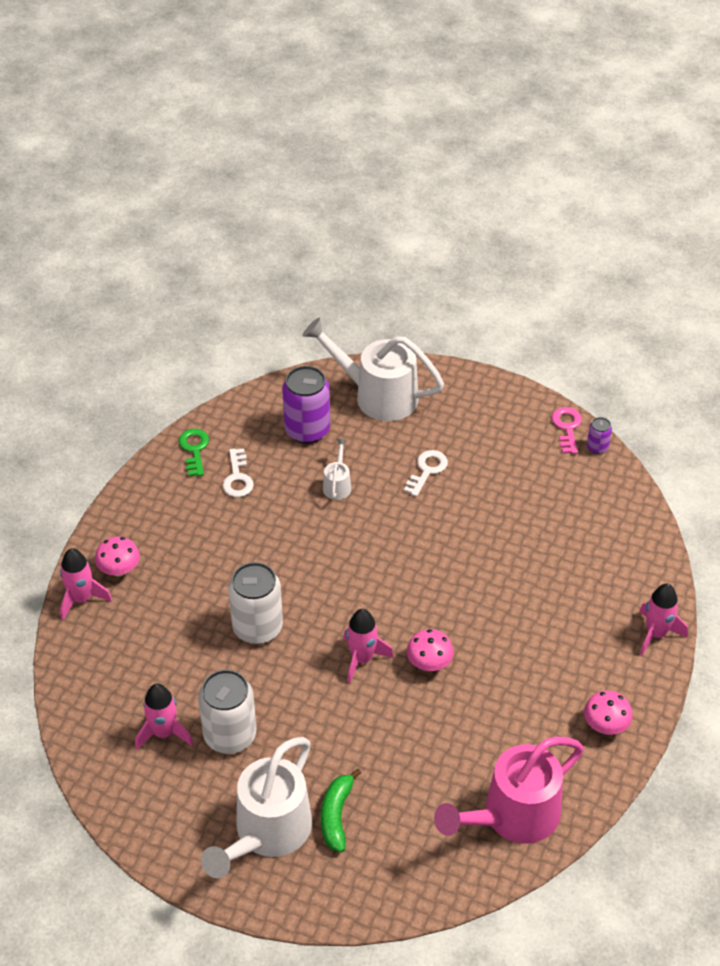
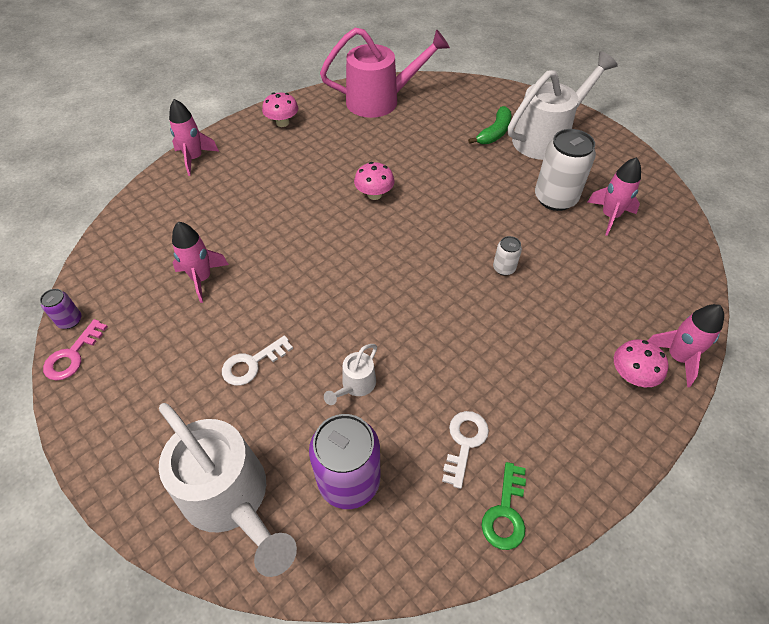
camera: 155 degrees left, 5 degrees up
(257, 627) = (504, 268): white can -> white can, size x0.48
(362, 659) = (425, 215): pink rocket -> pink rocket (202, 278)

